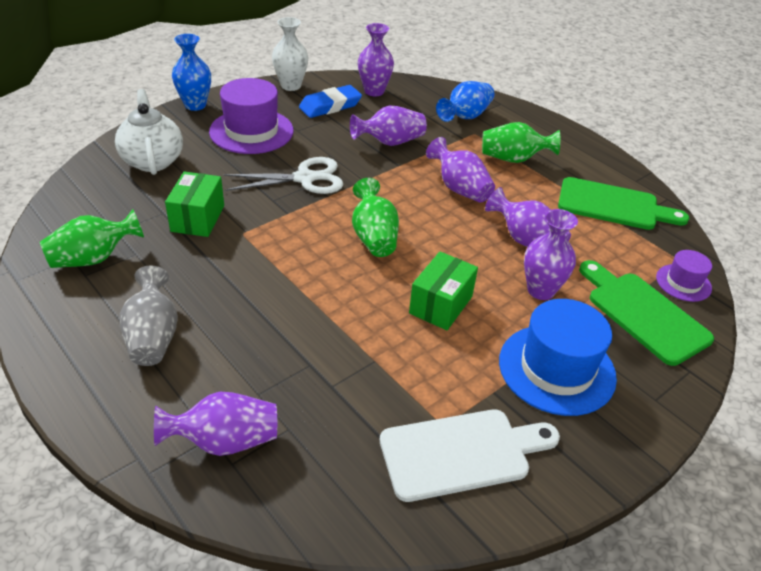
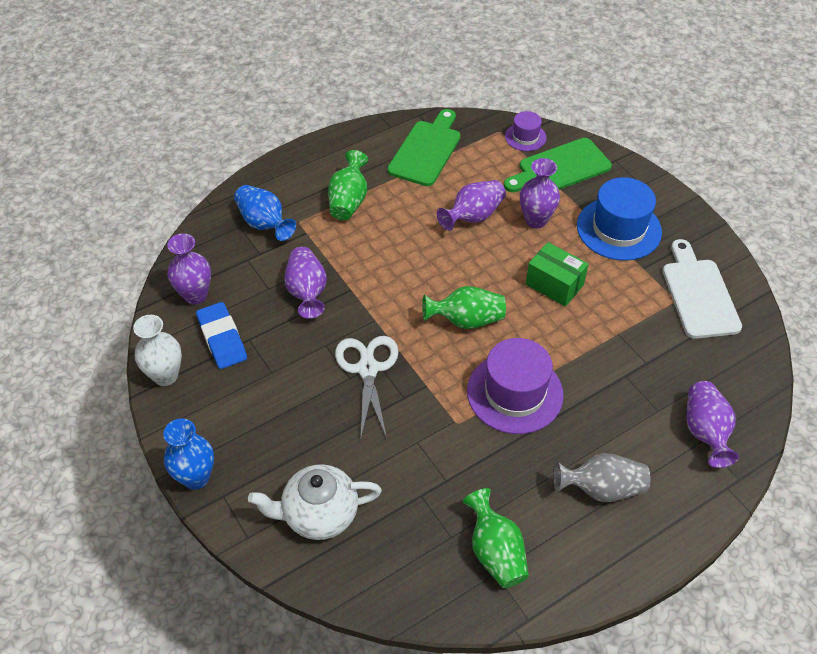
camera: 80 degrees left, 10 degrees up
(198, 218) = (432, 463): green box -> none
(251, 131) = (267, 416): purple hat -> purple hat (515, 393)
(459, 188) = (394, 248): purple vase -> none

